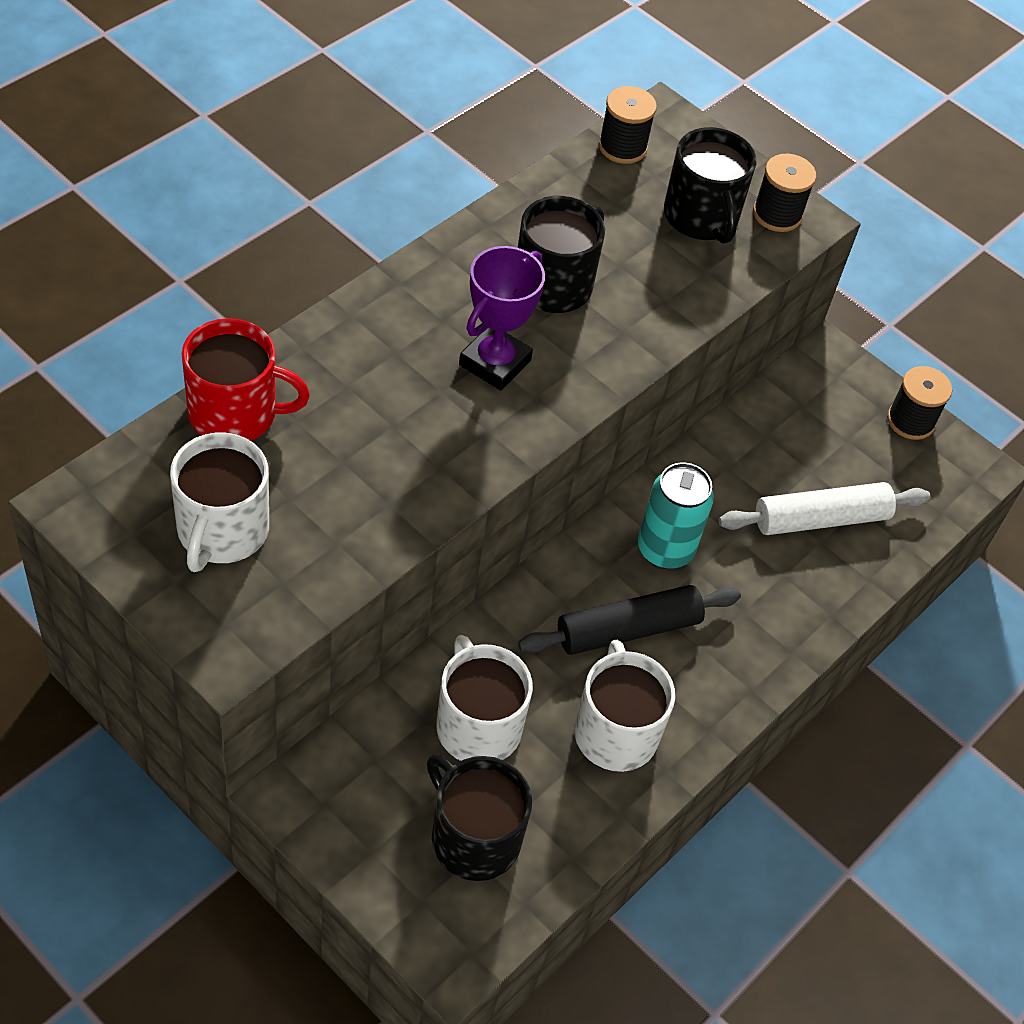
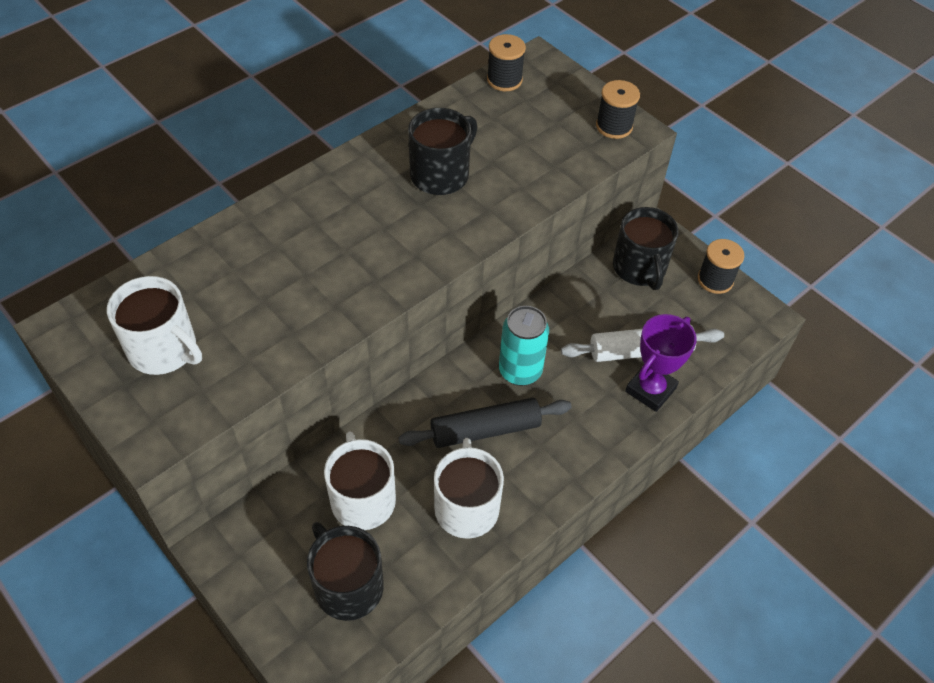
camera: 10 degrees right, 0 degrees up
(222, 531) = (164, 349): white mug -> white mug turned 75 degrees counterclockwise
(235, 413) = (190, 264): red mug -> none
(494, 362) = (388, 230): purple trophy -> purple trophy (650, 390)
(701, 217) = (557, 128): black mug -> black mug (639, 268)

